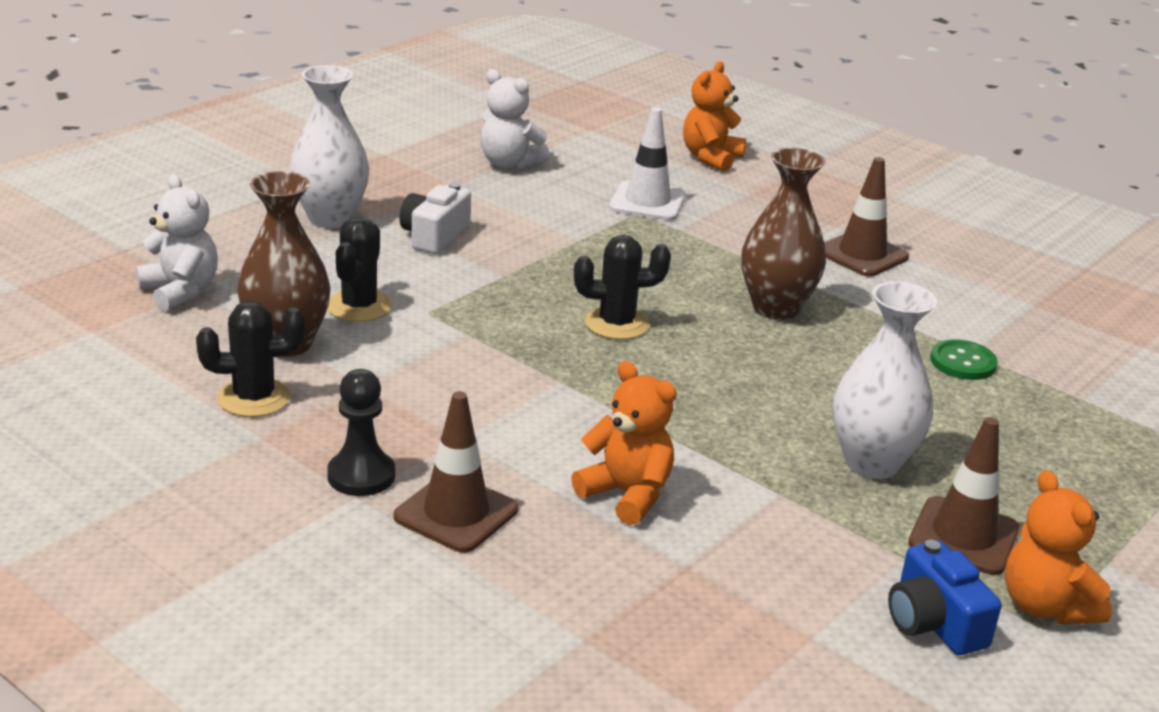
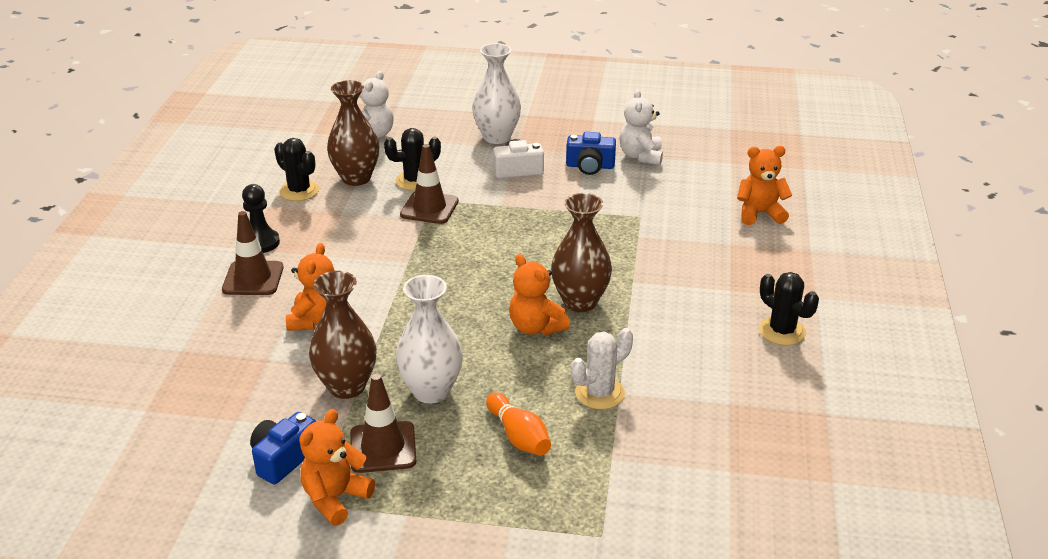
camera: 60 degrees right, 5 degrees up
(489, 195) = (590, 166): none -> blue camera
(616, 324) = (490, 257): black cactus -> black cactus (782, 331)
(647, 202) = (659, 214): white traffic cone -> none
(800, 351) = (536, 327): none -> orange teddy bear
(810, 521) = (347, 386): none -> brown vase
(862, 254) = (702, 311): brown traffic cone -> brown traffic cone (429, 208)
(963, 362) = (599, 393): green button -> white cactus
(1006, 438) = (518, 436): none -> orange bowling pin

